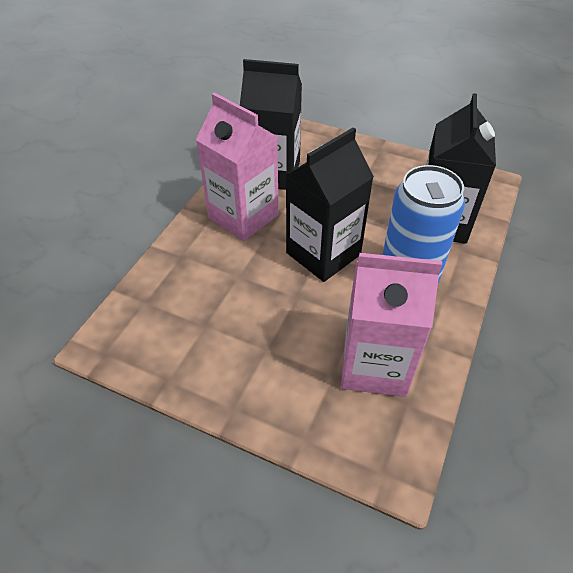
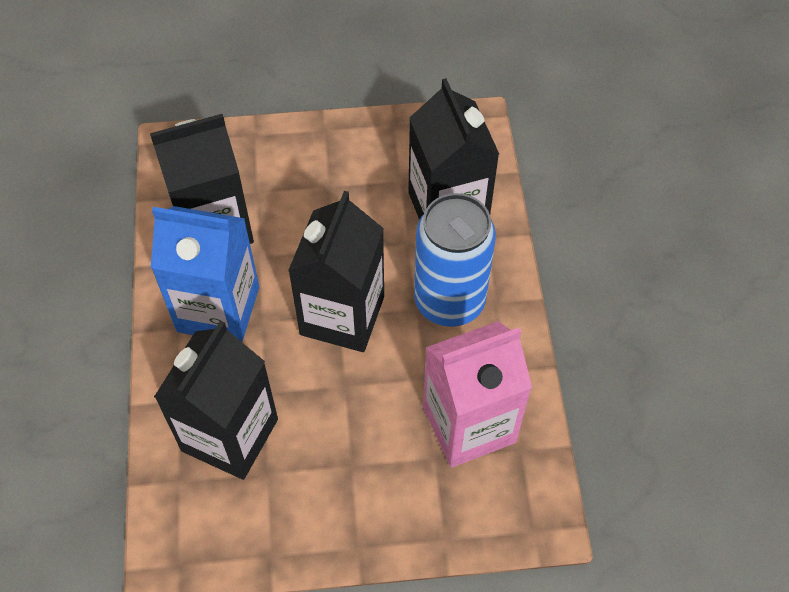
camera: 30 degrees left, 10 degrees up
(197, 290) = (230, 435): none -> black carton
(243, 216) = (218, 309): pink carton -> blue carton

